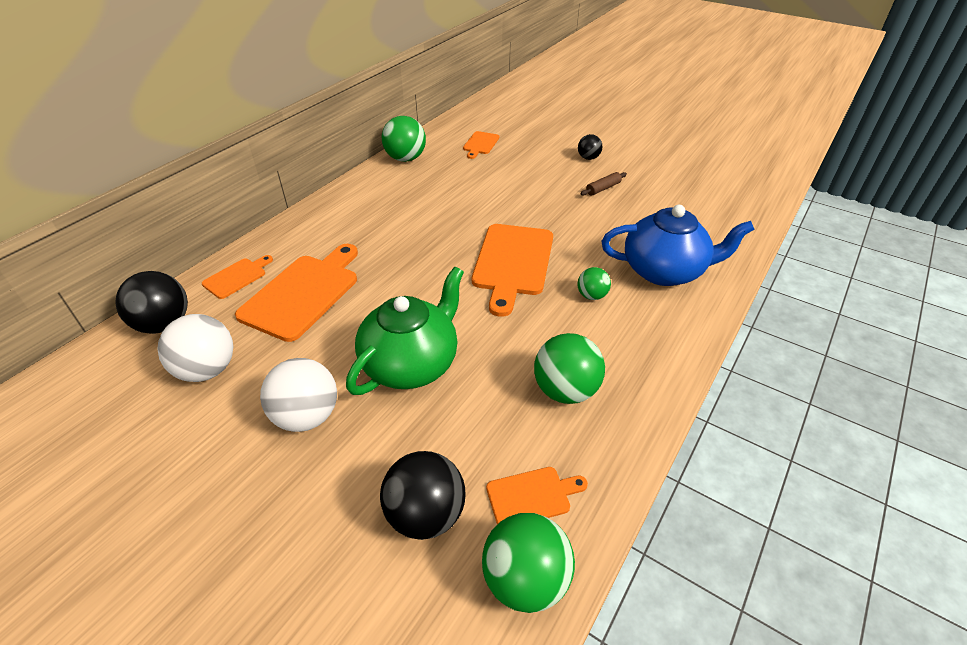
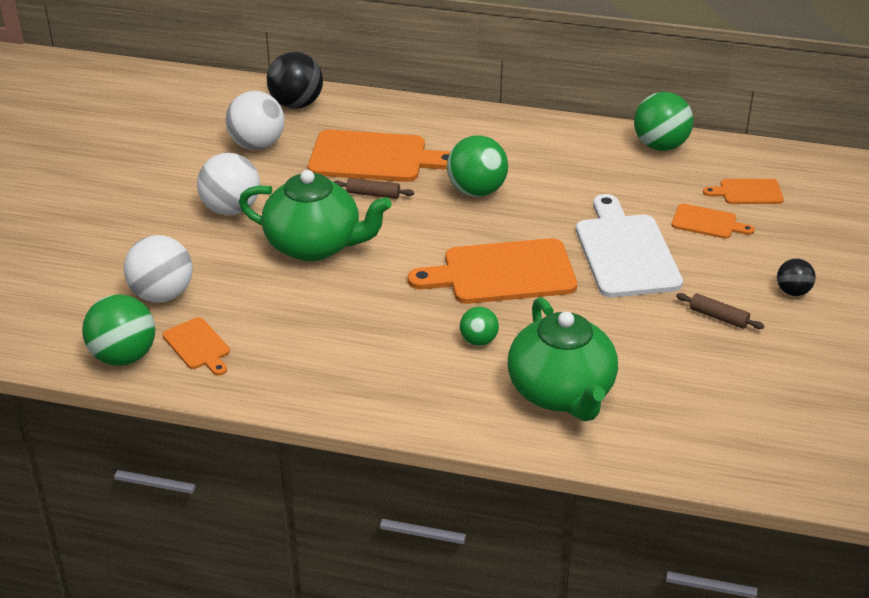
camera: 70 degrees right, 5 degrees down
(237, 277) = (375, 115): orange cutting board -> orange cutting board (707, 222)
(358, 307) = (373, 194): none -> brown rolling pin
(426, 514) = (162, 295): black ball -> white ball
(517, 203) = (625, 252): none -> white cutting board
(565, 390) = (325, 345): green ball -> green ball (476, 191)
(664, 271) = (561, 393): blue teapot -> green teapot

